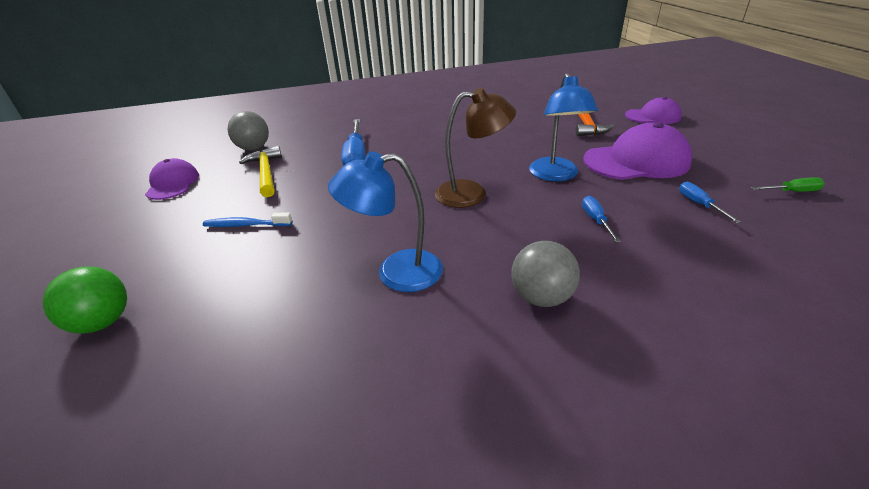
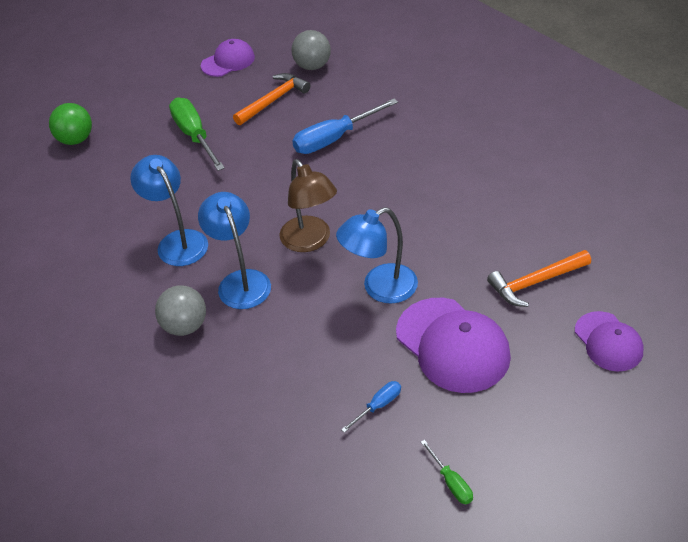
camera: 65 degrees right, 10 degrees up
(246, 225) = (194, 136): blue toothbrush -> green screwdriver
(266, 173) = (273, 100): yellow hammer -> orange hammer
(495, 242) = (240, 281): none -> blue lamp
(596, 220) = (307, 335): blue screwdriver -> none

